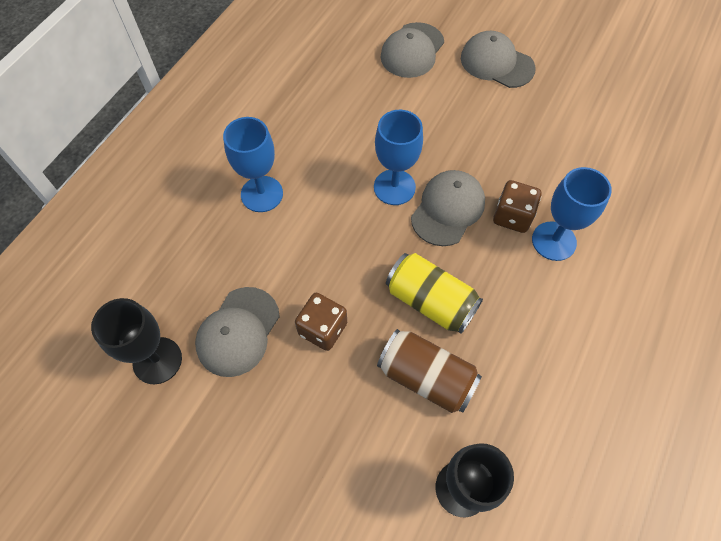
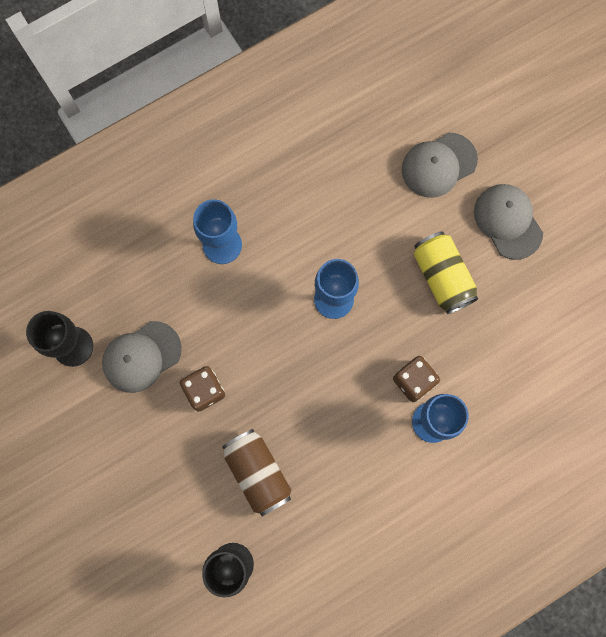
camera: 30 degrees right, 15 degrees up
(430, 301) = (299, 415): yellow can -> yellow can (442, 277)
(448, 209) = (365, 344): grey cap -> none

